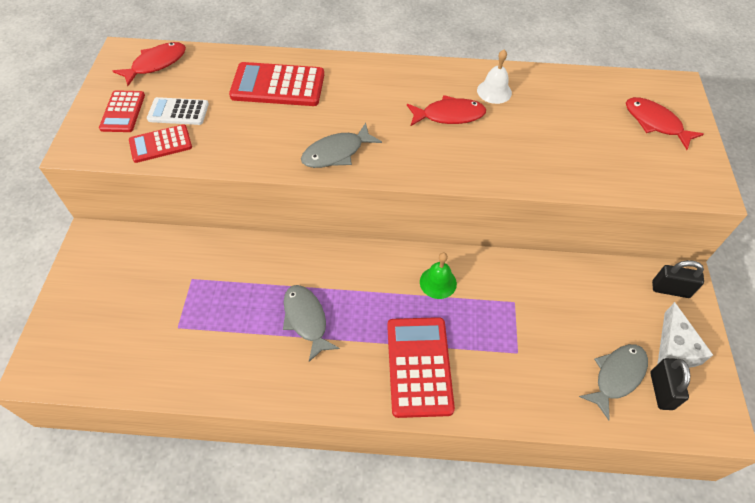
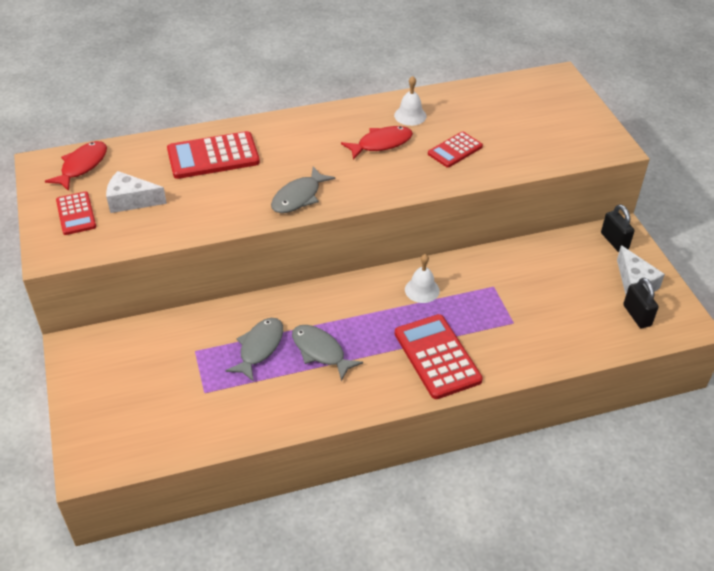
camera: 20 degrees left, 10 degrees down
(160, 144) = (131, 231): red calculator -> red calculator (455, 150)
(178, 112) = (131, 201): white calculator -> white cheese
(438, 282) = (422, 290): green bell -> white bell
(617, 376) = (599, 316): grey fish -> grey fish (259, 348)
(655, 123) = (553, 109): red fish -> none
(670, 289) = (614, 241): black padlock -> black padlock turned 75 degrees clockwise

